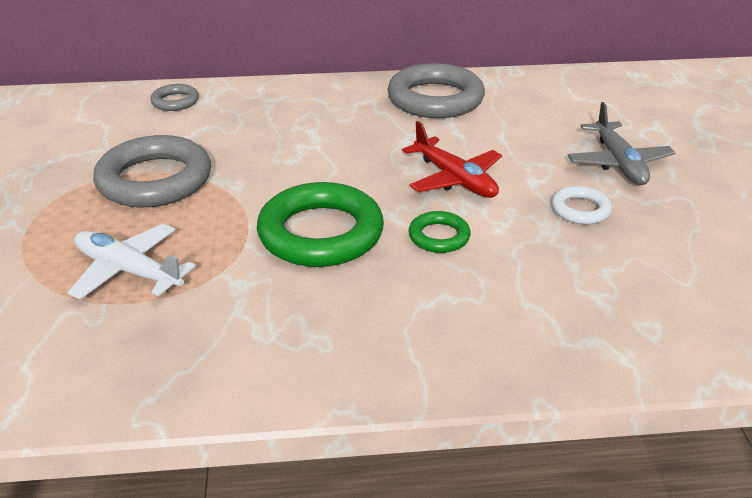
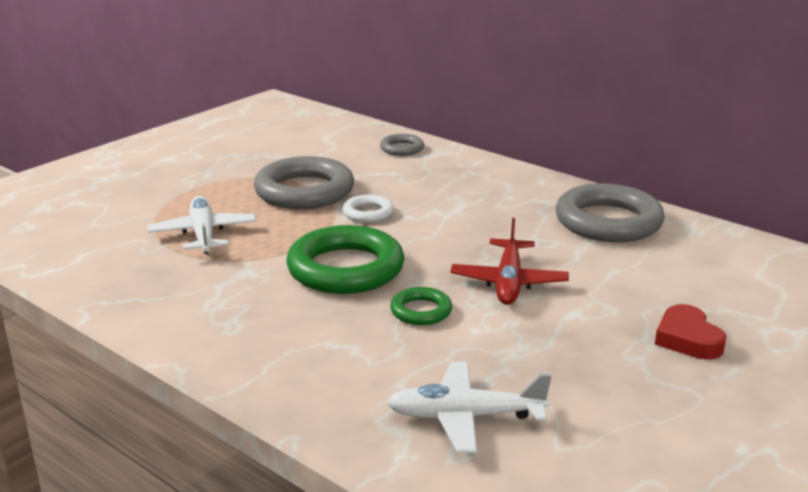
camera: 45 degrees right, 10 degrees down
(580, 209) = (573, 352): white ring -> white ring (368, 213)
(607, 300) = (465, 417): none -> white plane
(618, 163) = (687, 339): grey plane -> red heart

